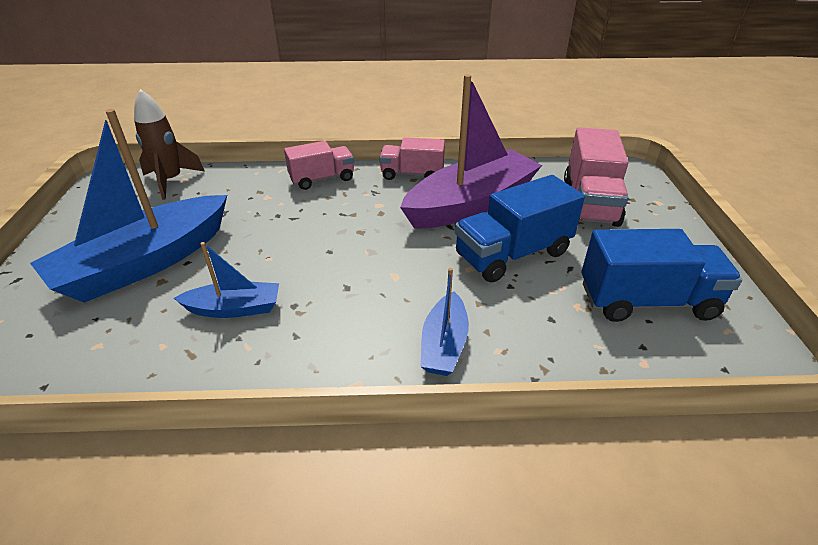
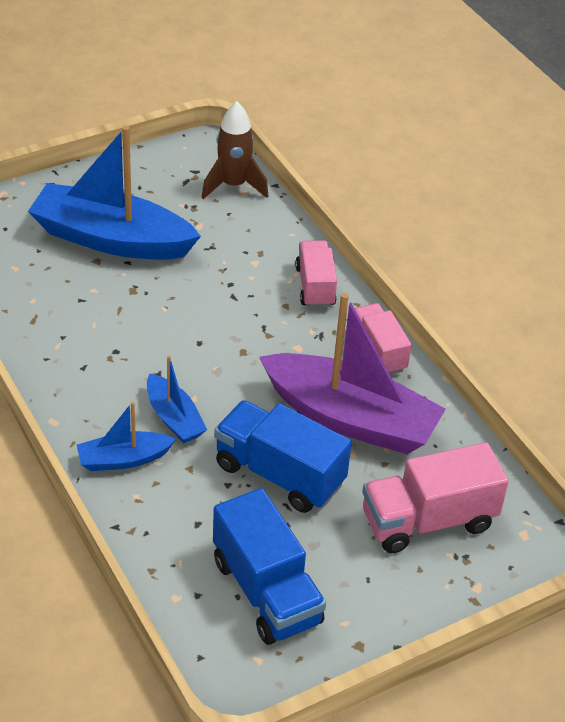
camera: 60 degrees right, 5 degrees up
(234, 308) = (91, 318): blue boat -> blue boat (174, 418)
(322, 179) = (315, 286): pink truck -> pink truck turned 135 degrees counterclockwise

